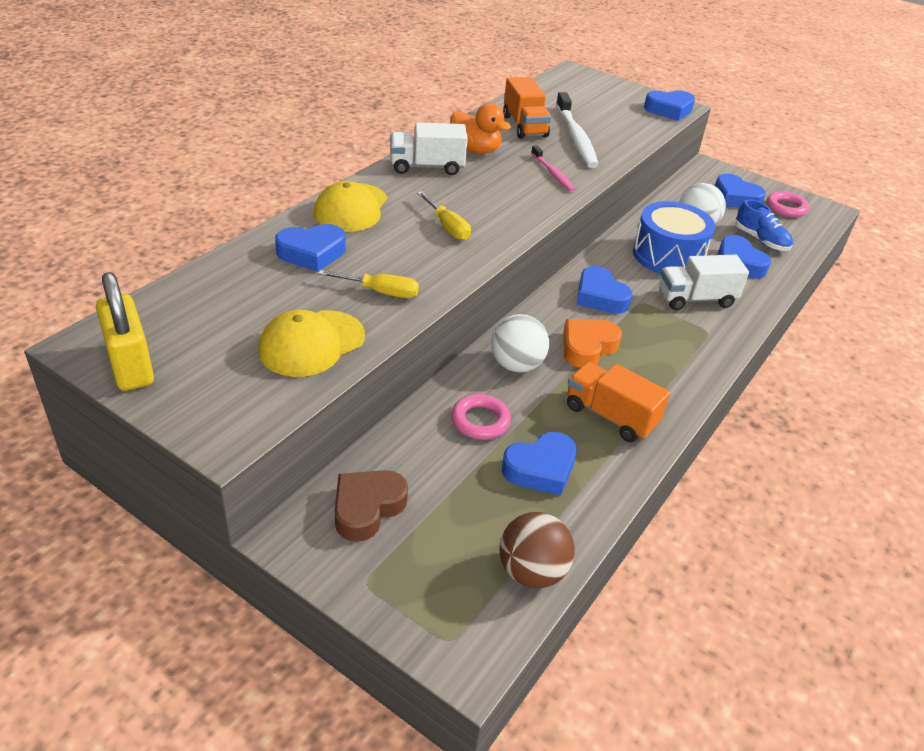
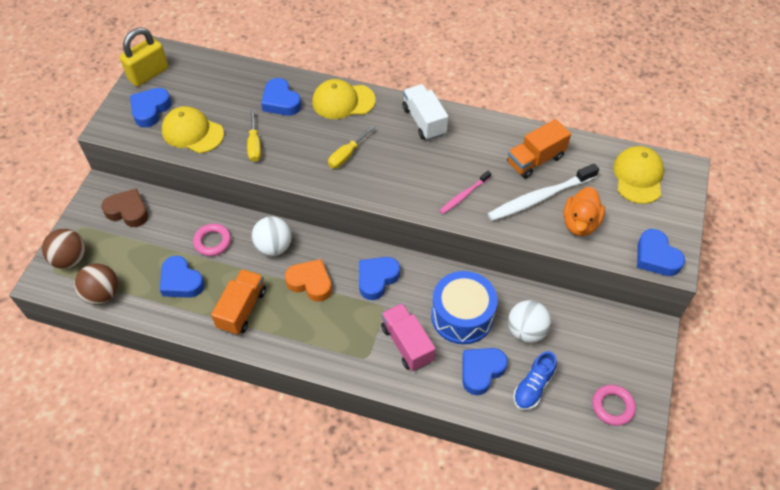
camera: 75 degrees right, 15 degrees up
(436, 608) = (70, 259): none -> brown ball
(475, 150) = (470, 140): orange duck -> orange duck (580, 223)
(572, 90) = (638, 176): none -> yellow cap
(695, 299) = (407, 344): white truck -> pink truck
(735, 198) = (603, 359): blue heart -> blue heart (150, 110)

